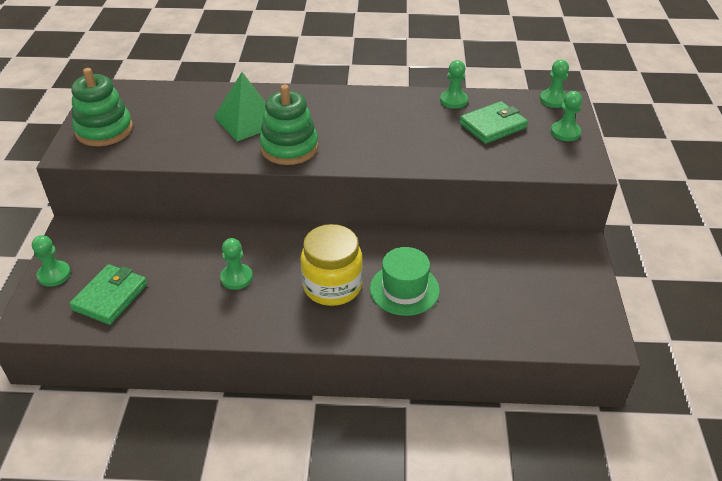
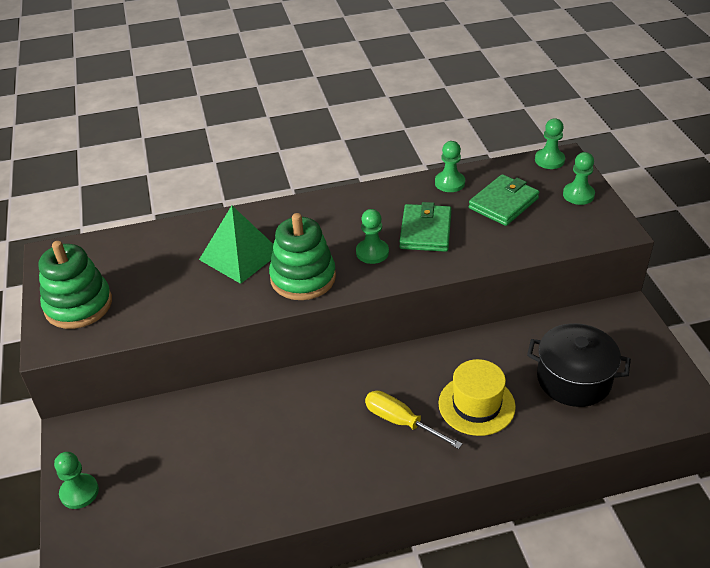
camera: 15 degrees left, 0 degrees up
(110, 297) = (160, 501): green wallet -> green wallet (425, 231)
(236, 278) = (292, 439): green pawn -> green pawn (372, 252)
(332, 286) = (400, 421): yellow jar -> yellow screwdriver
(404, 289) = (476, 405): green hat -> yellow hat
(502, 290) = (573, 379): none -> black pot

